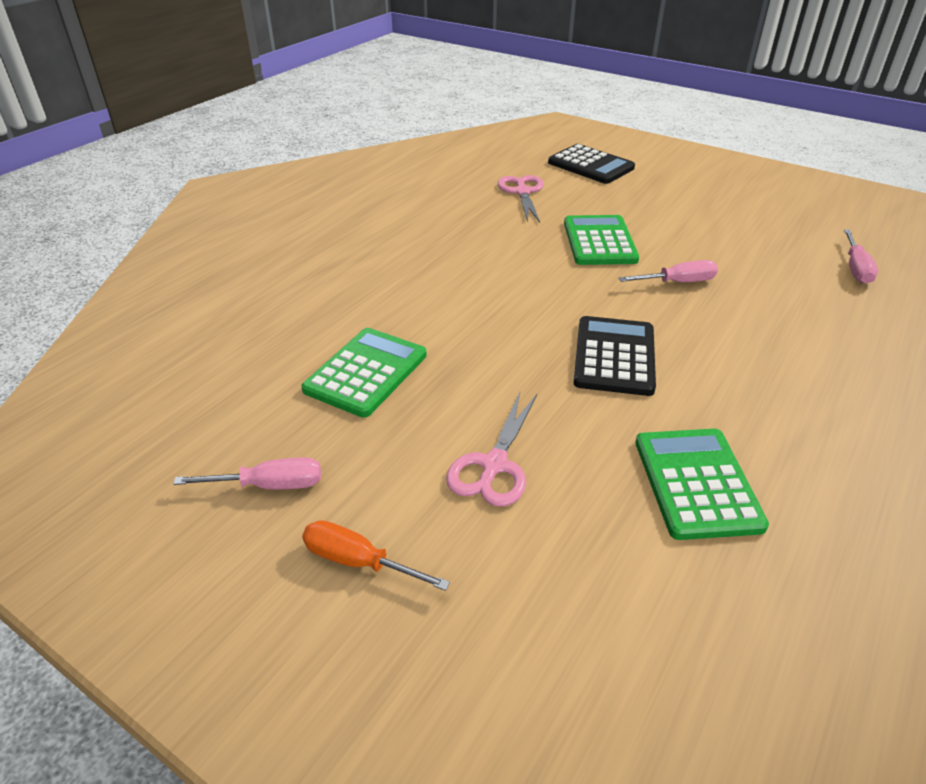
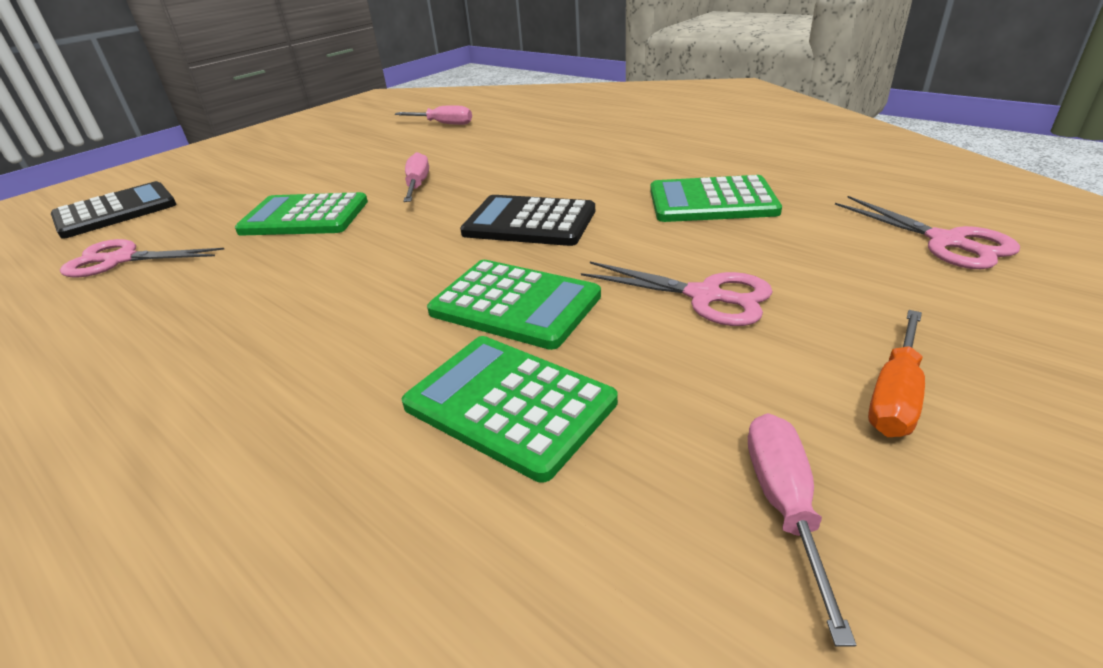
camera: 80 degrees left, 5 degrees down
(476, 363) = (515, 304): none -> green calculator
(632, 687) = (946, 242): none -> pink scissors

